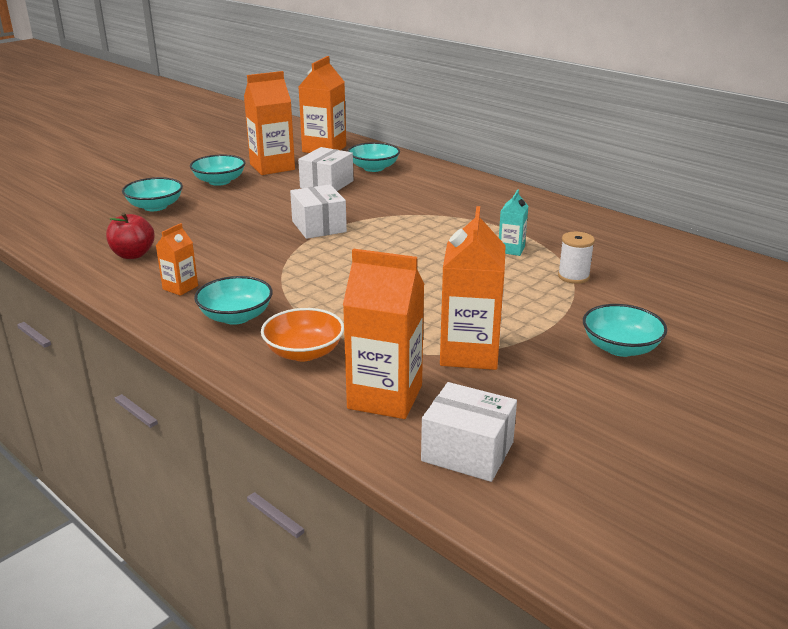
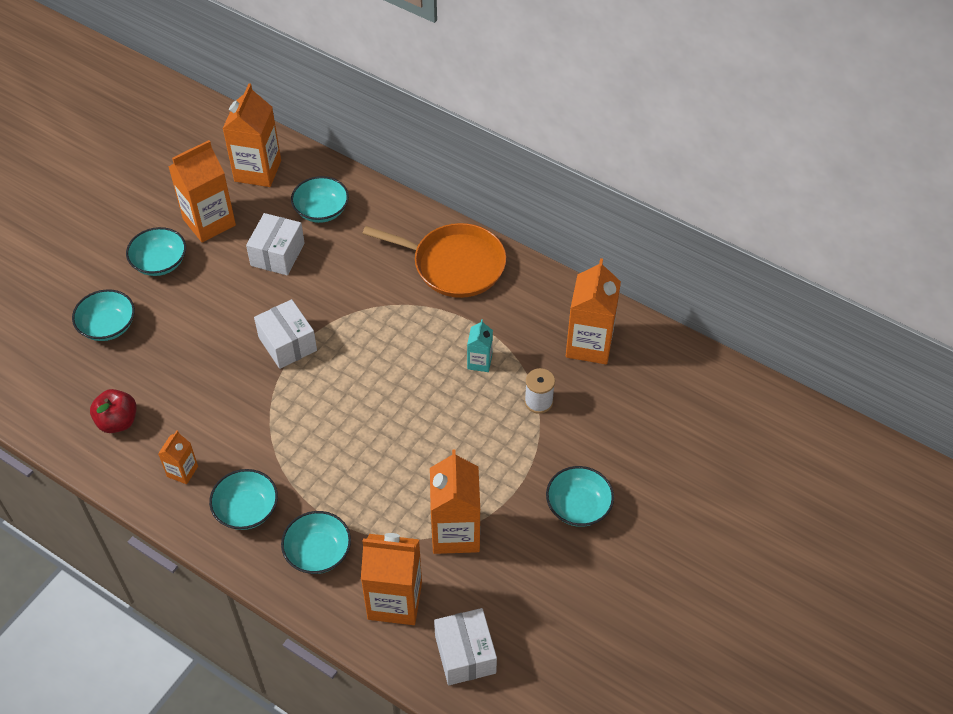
camera: 10 degrees left, 25 degrees up
(304, 352) = (318, 552): orange bowl -> turquoise bowl
(467, 452) = (465, 654): white box -> white box turned 60 degrees clockwise
(492, 199) = (454, 265): none -> orange pan
(629, 248) = (589, 344): none -> orange carton

